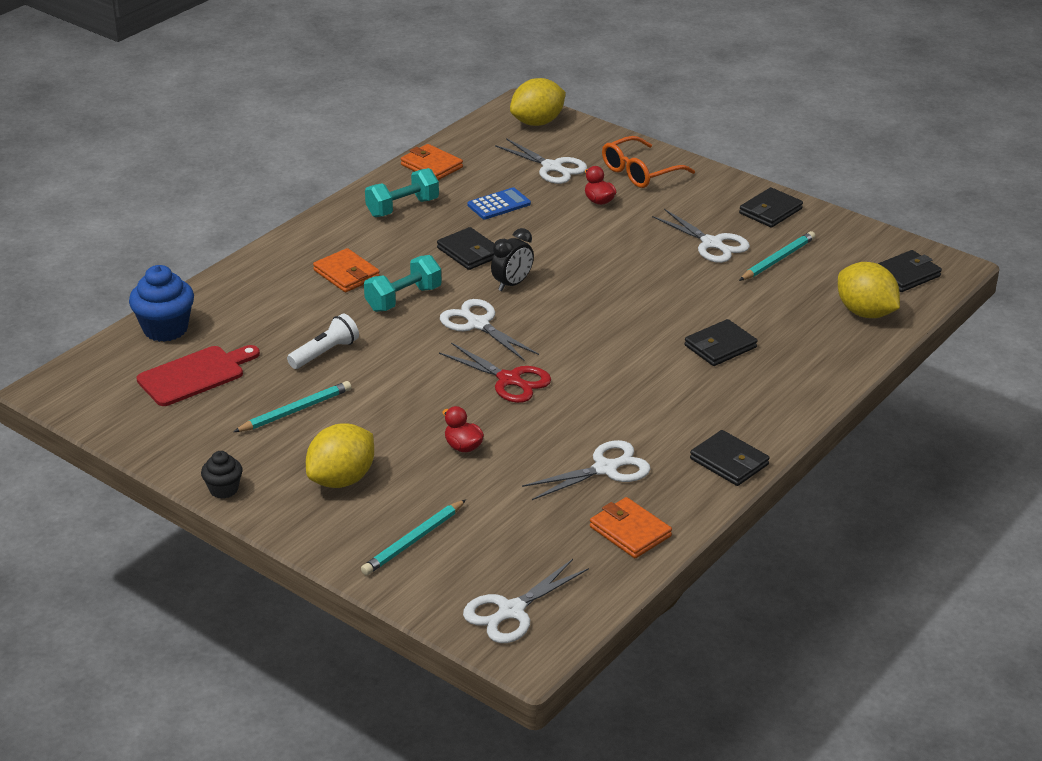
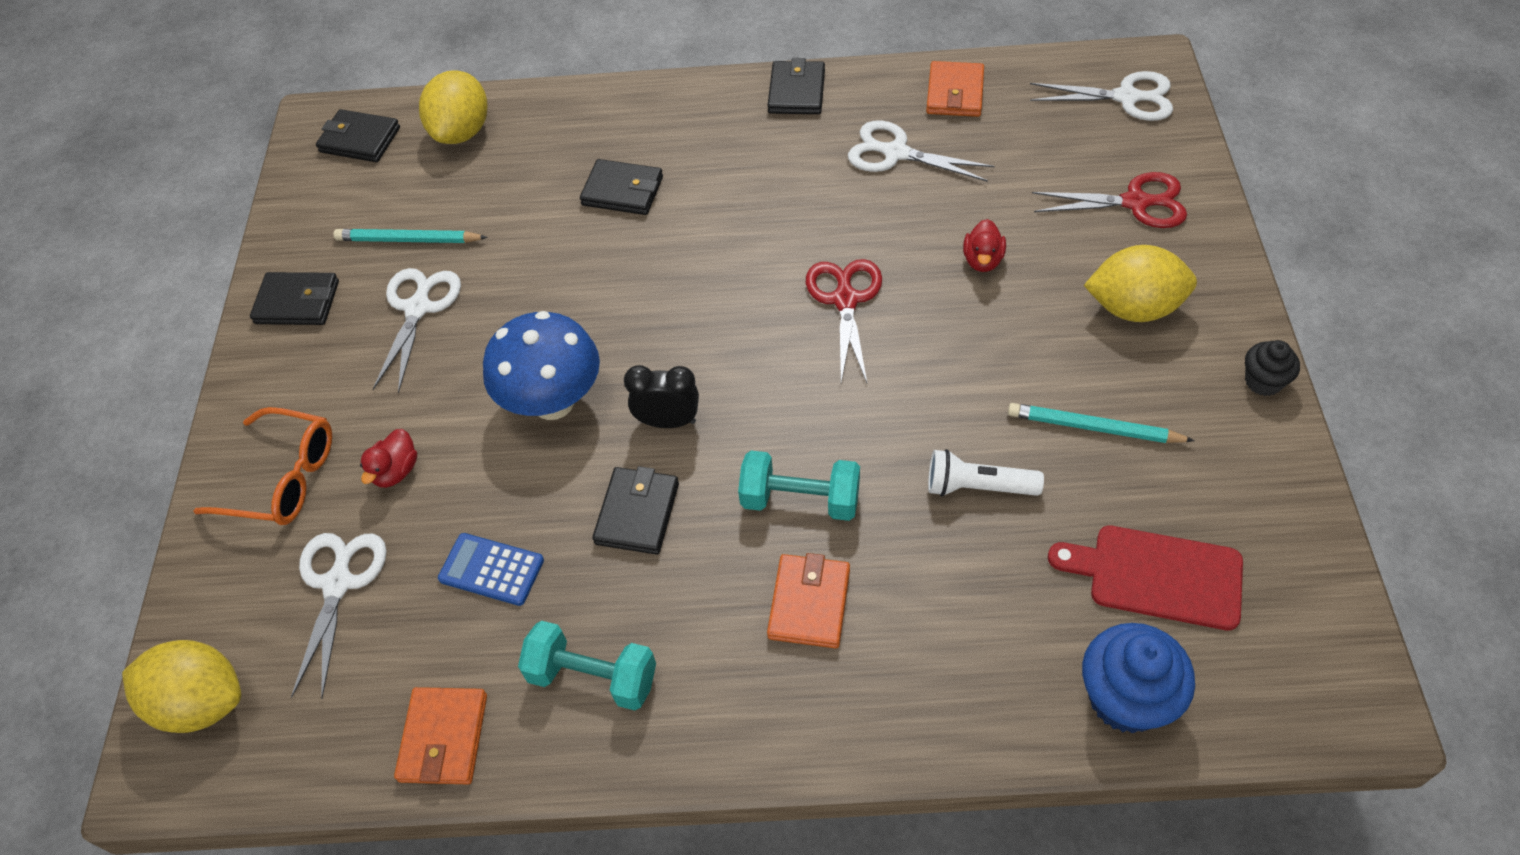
camera: 125 degrees left, 20 degrees up
(413, 541) = (1136, 203): turquoise pencil -> red scissors
(478, 324) = (777, 394): white scissors -> none
(578, 257) = (553, 402): none -> blue mushroom

